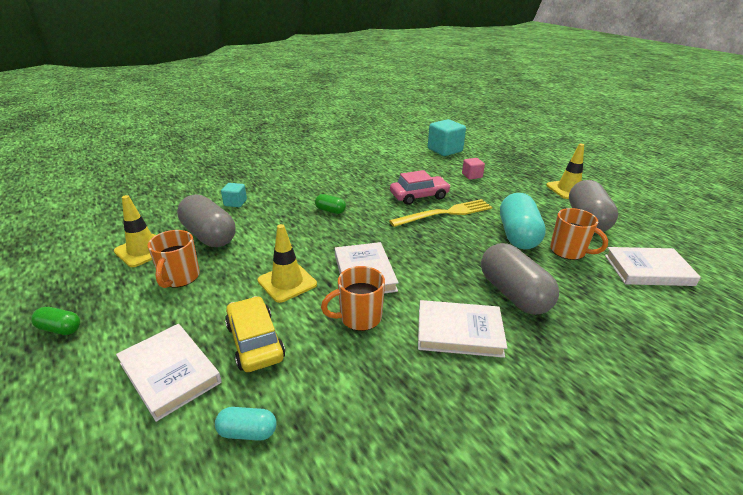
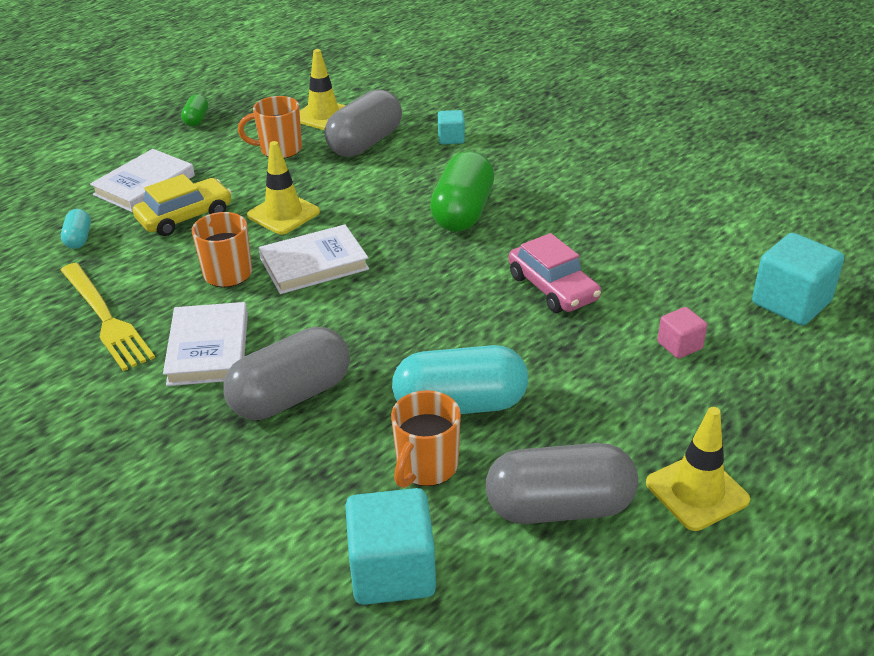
camera: 80 degrees right, 5 degrees up
(330, 210) = (463, 212): green capsule -> green capsule, size x2.09
(445, 213) = (503, 320): yellow fork -> yellow fork (105, 318)
(648, 270) = (392, 571): white book -> turquoise cube

